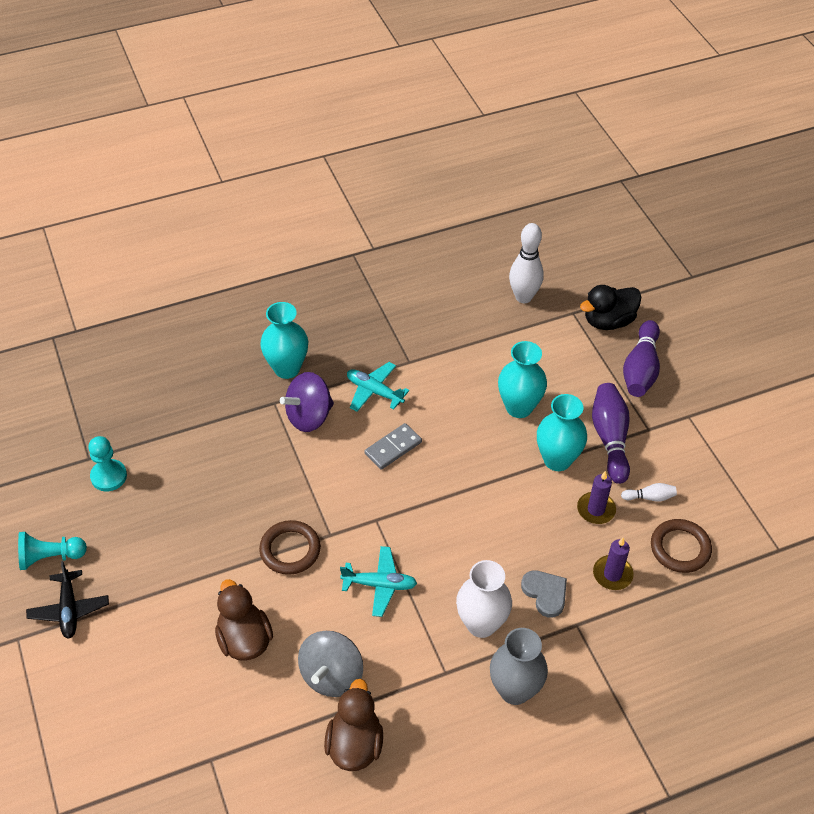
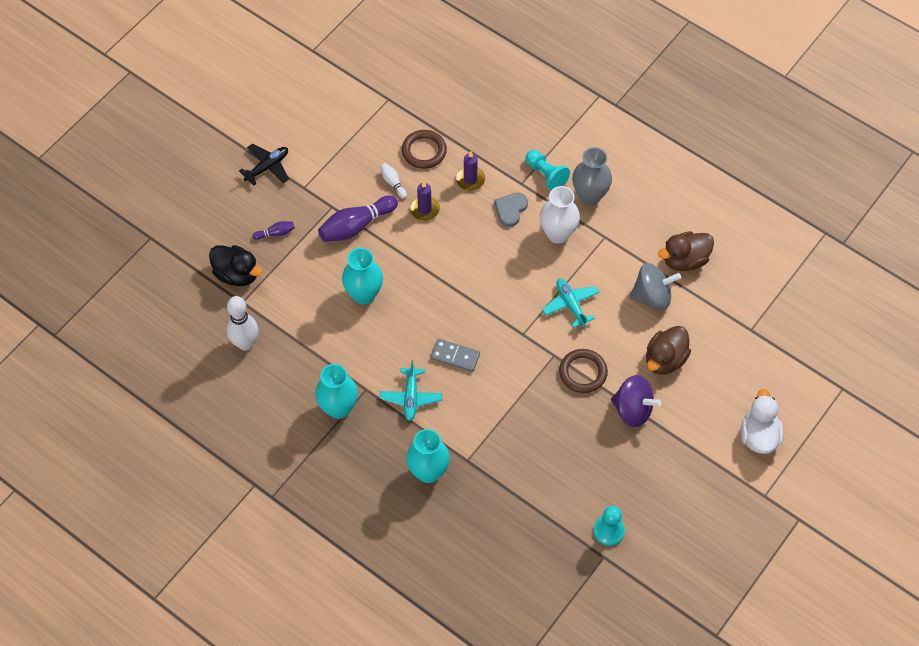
camera: 120 degrees left, 10 degrees up
(50, 557) = (696, 521): turquoise pawn -> turquoise pawn (546, 175)
(69, 609) = (722, 479): black plane -> black plane (267, 167)
(83, 678) = (759, 436): none -> white duck
(309, 416) = (464, 428): purple spinning top -> purple spinning top (633, 410)
(557, 460) = (397, 249): turquoise vase -> turquoise vase (338, 408)
(640, 369) = (276, 233): purple bowling pin -> purple bowling pin, size x0.48

